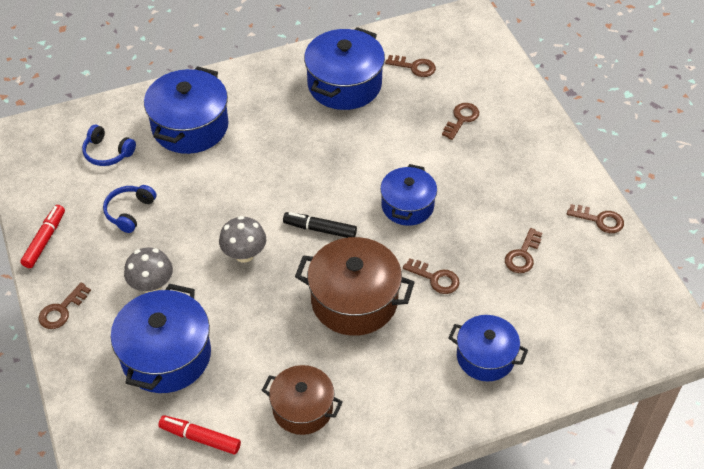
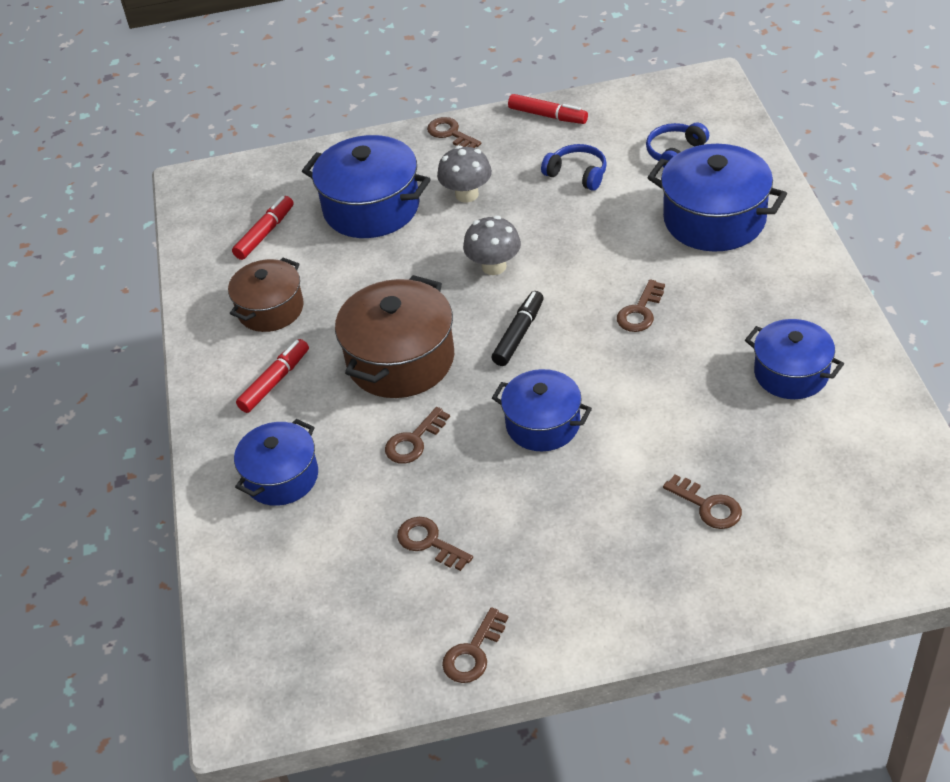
camera: 105 degrees right, 5 degrees down
(344, 84) = (791, 373): blue pot -> blue pot, size x0.65
(388, 384) = (275, 381): none -> red marker
(414, 67) = (830, 460): brown key -> brown key (640, 311)

